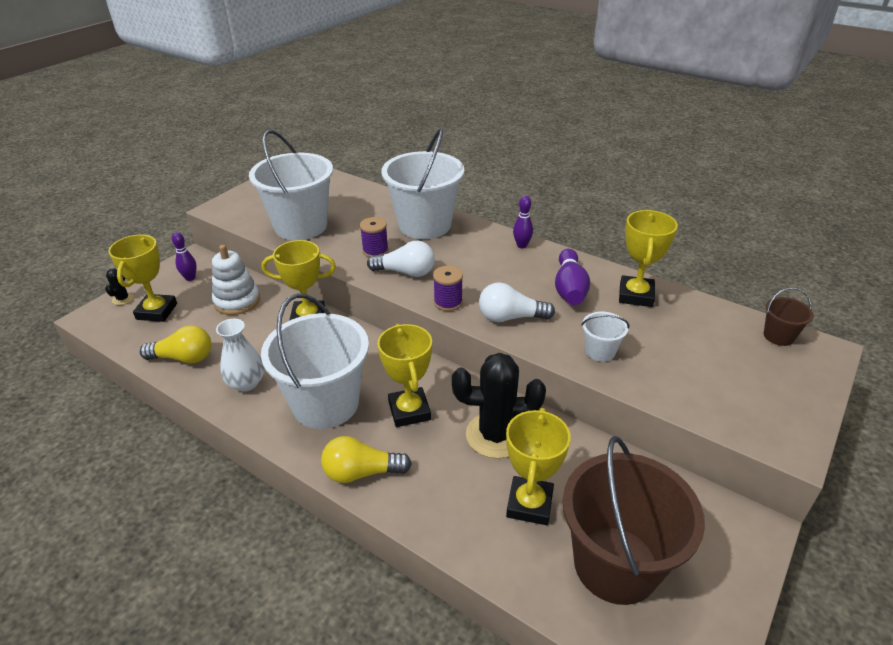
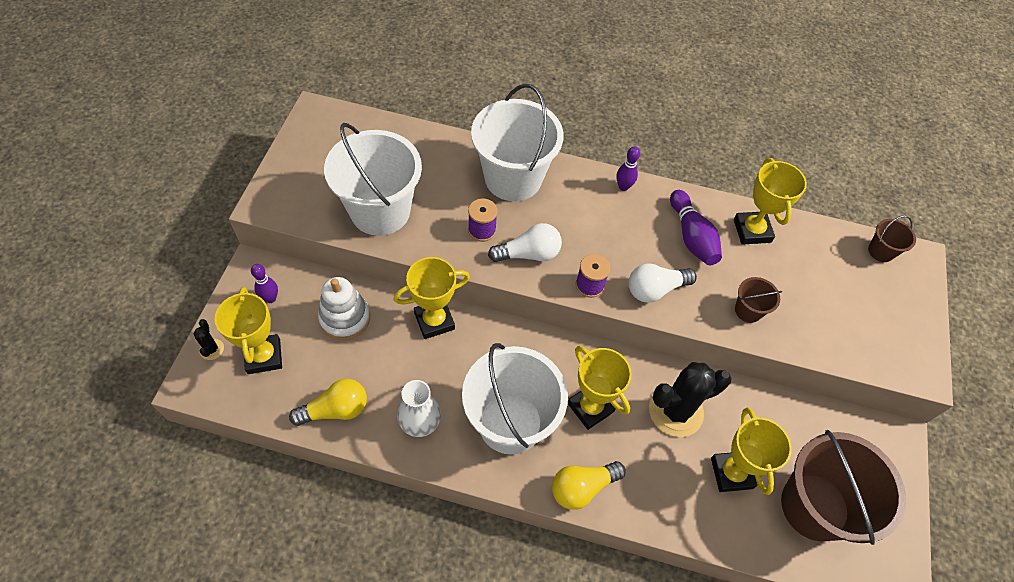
camera: 25 degrees left, 20 degrees up
(600, 351) = (748, 310): white bucket -> brown bucket

